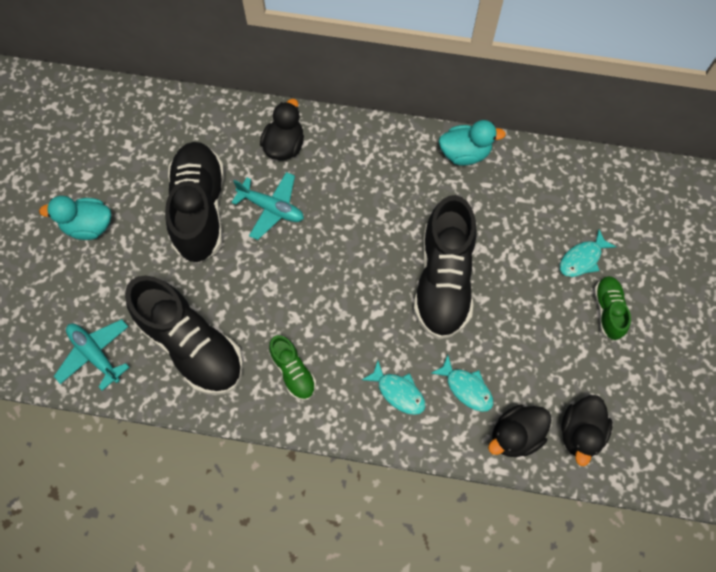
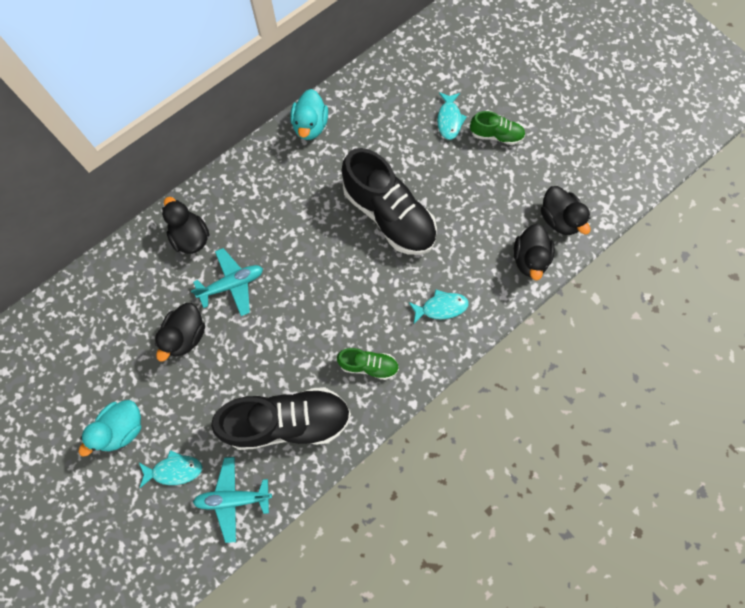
camera: 50 degrees left, 5 degrees up
(200, 210) = (186, 335): black shoe -> black duck
(464, 153) = (310, 126): turquoise duck -> turquoise duck turned 150 degrees clockwise
(466, 388) = (474, 262): turquoise fish -> turquoise fish (174, 470)
(607, 310) = (496, 135): green shoe -> green shoe turned 150 degrees clockwise

